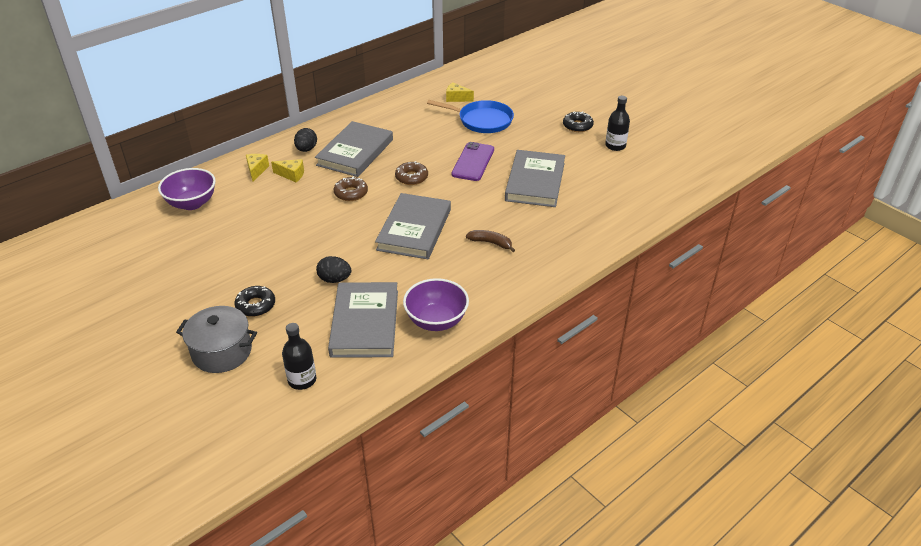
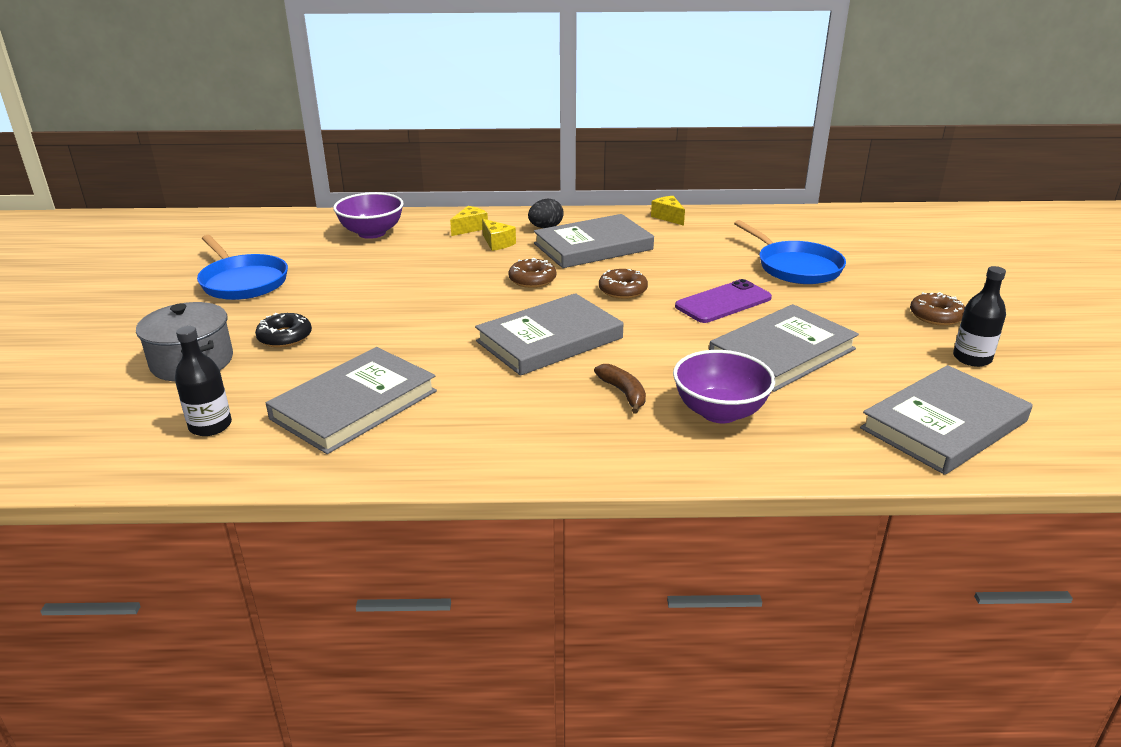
camera: 40 degrees right, 10 degrees down
(158, 282) = (243, 281): none -> blue pan
(334, 279) = (392, 349): black egg -> none
(436, 321) = (432, 443): purple bowl -> purple bowl (719, 412)
(456, 98) = (791, 236): yellow cheese -> yellow cheese (668, 217)
(577, 126) = (936, 316): black donut -> brown donut
(638, 190) = (944, 425): none -> grey book

